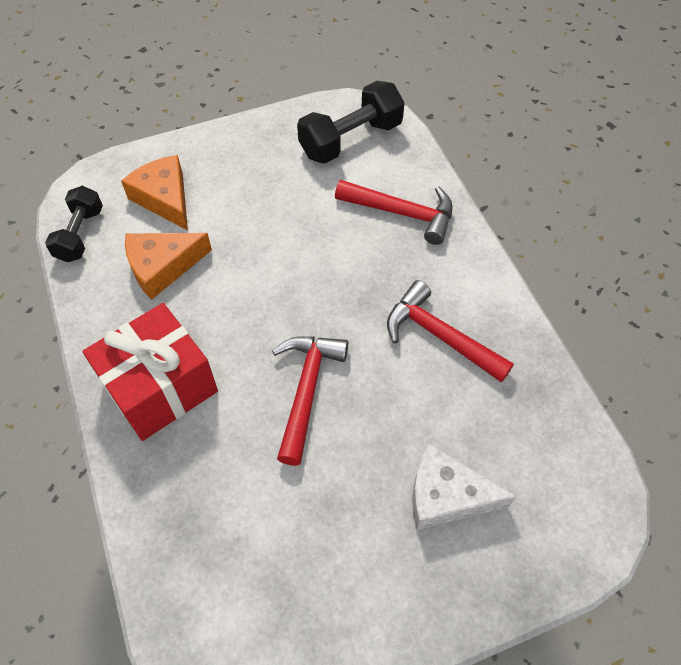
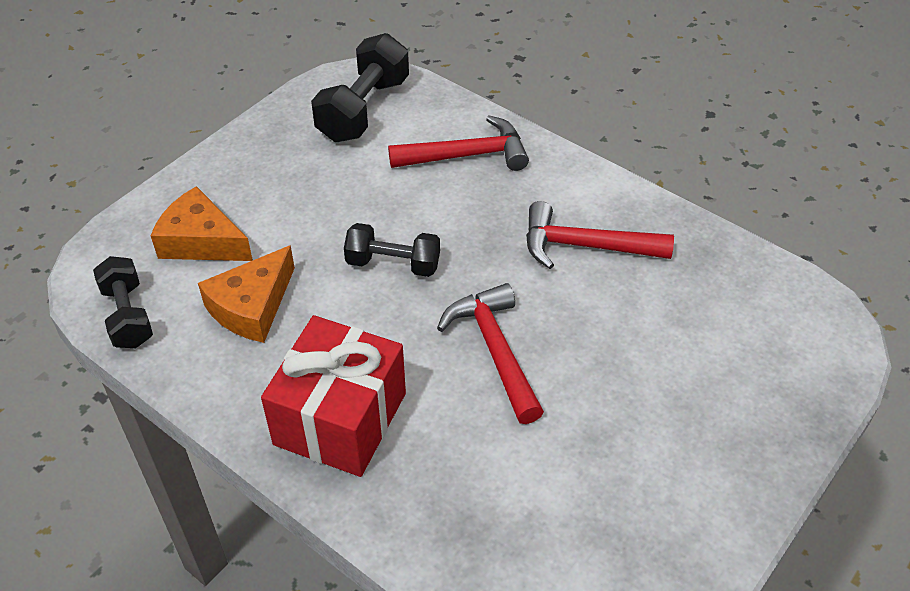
camera: 30 degrees left, 10 degrees down
(282, 280) = (393, 264): none -> black dumbbell
(446, 496) = (694, 376): white cheese -> none

